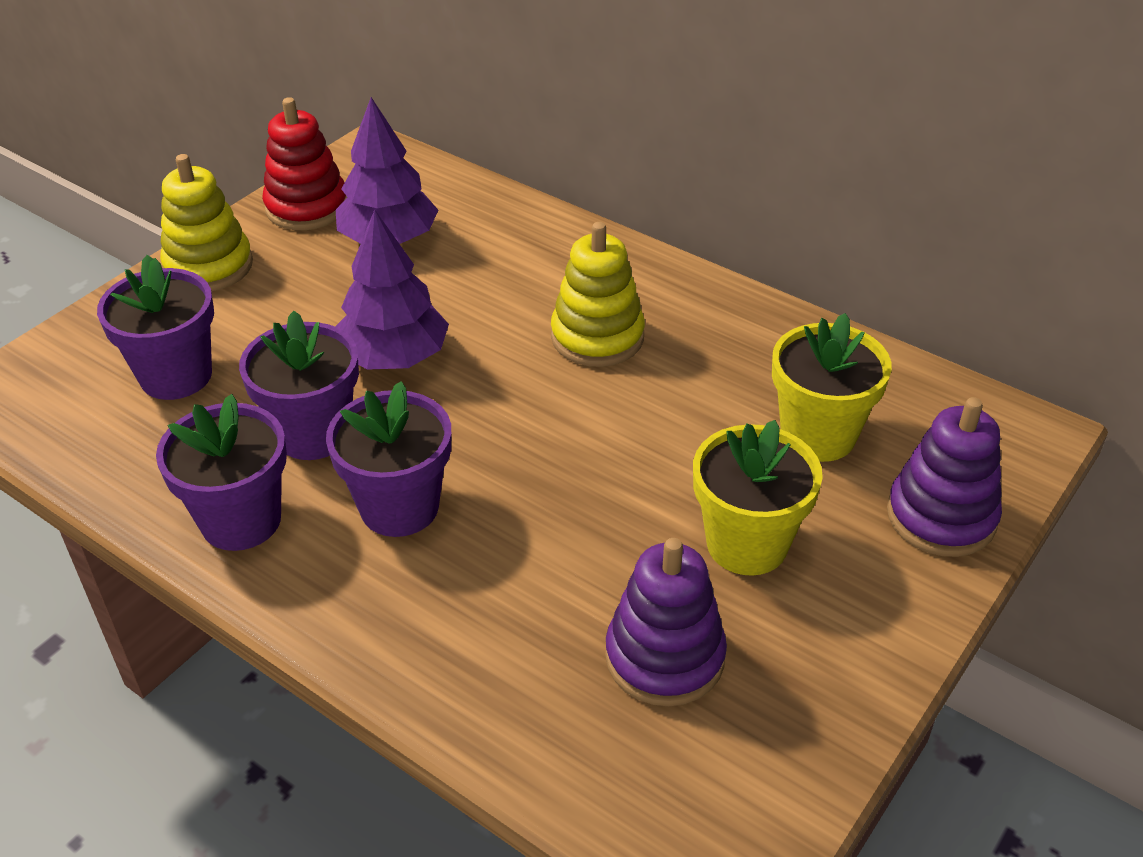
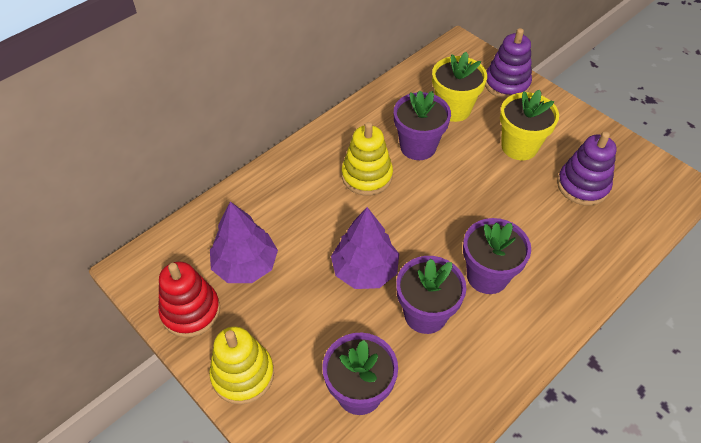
camera: 80 degrees left, 10 degrees up
(241, 520) = (492, 352): purple flower pot -> purple flower pot (418, 146)

